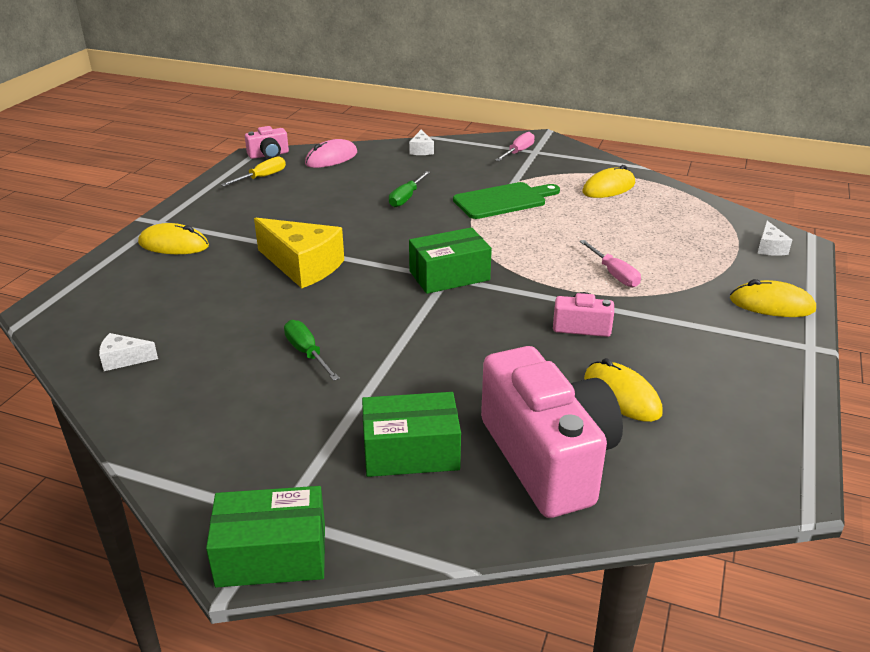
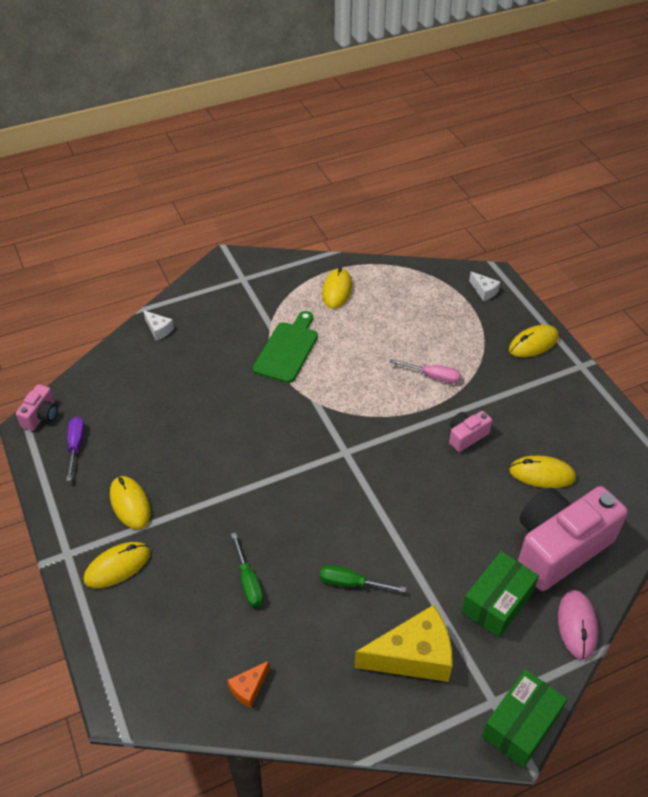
camera: 45 degrees left, 15 degrees up
(124, 359) = (249, 688): white cheese -> orange cheese
(240, 220) = (130, 504): none -> yellow mouse
(262, 177) = (76, 446): yellow screwdriver -> purple screwdriver
(302, 266) = (242, 513): yellow cheese -> yellow cheese (413, 656)
(331, 158) = (100, 385): pink mouse -> pink mouse (577, 625)
(406, 198) = (219, 392): green screwdriver -> green screwdriver (248, 581)
(449, 275) = (345, 449): green box -> none
(518, 152) = (232, 287): pink screwdriver -> none
(548, 458) = (559, 547): pink camera -> pink camera turned 60 degrees counterclockwise

